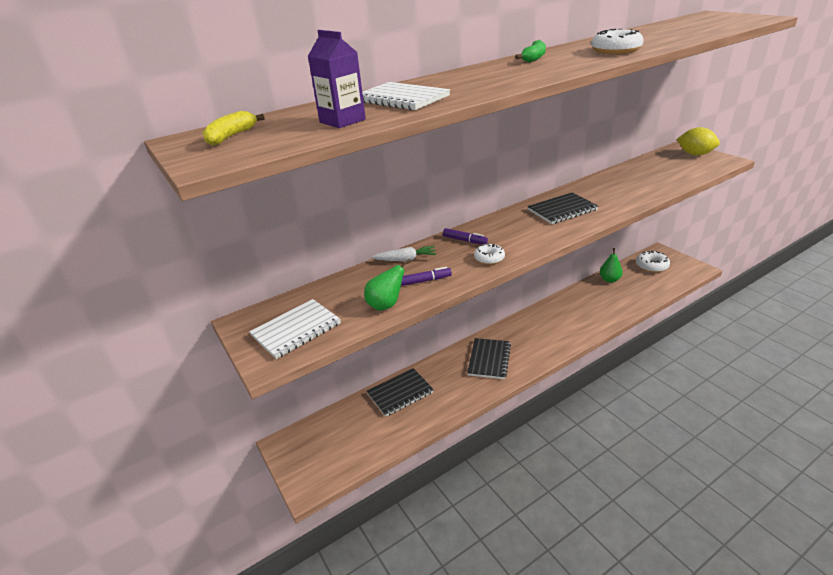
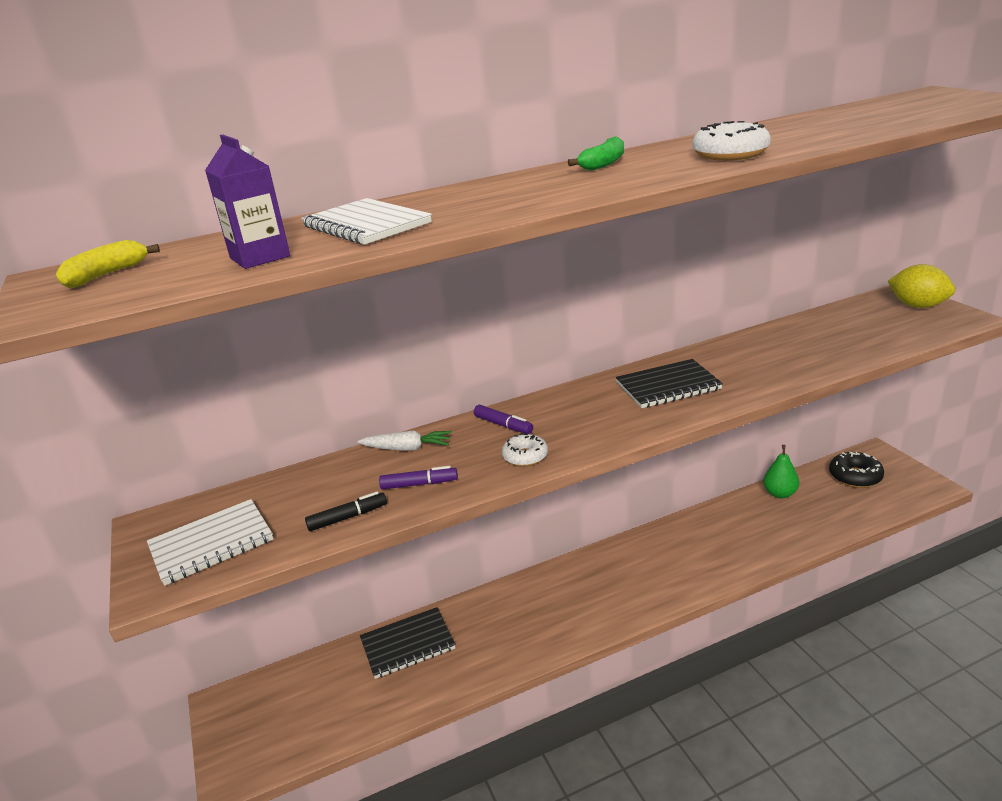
camera: 10 degrees right, 5 degrees down
(386, 305) = (347, 517): green pear -> black marker
(489, 359) = (554, 605): black notebook -> none
(651, 266) = (855, 476): white donut -> black donut

